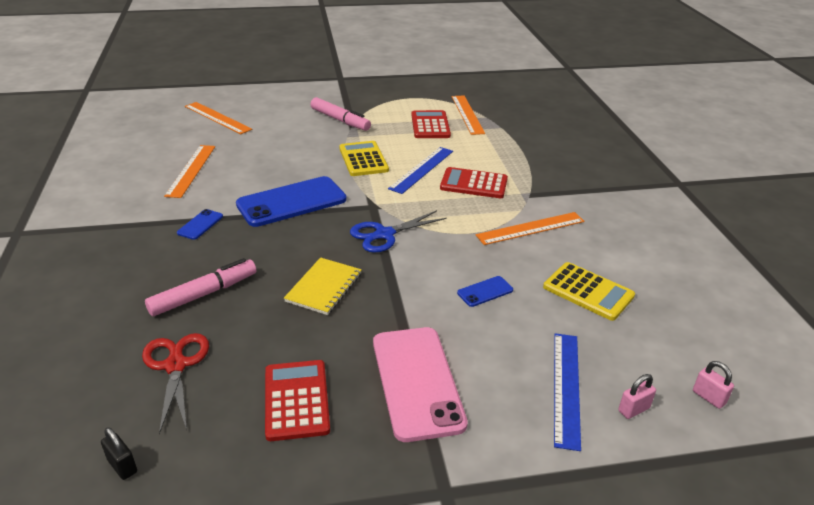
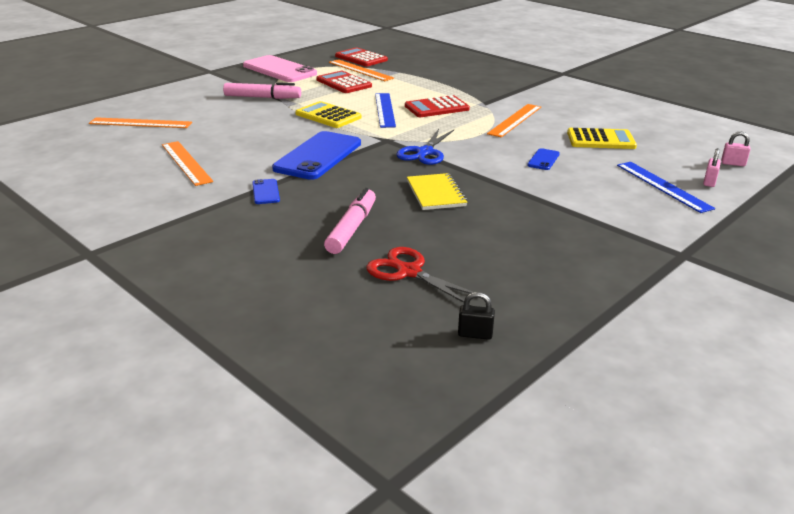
camera: 35 degrees left, 5 degrees down
(296, 400) = (526, 253): red calculator -> red calculator (361, 58)
(417, 382) = (581, 216): pink phone -> pink phone (279, 70)

